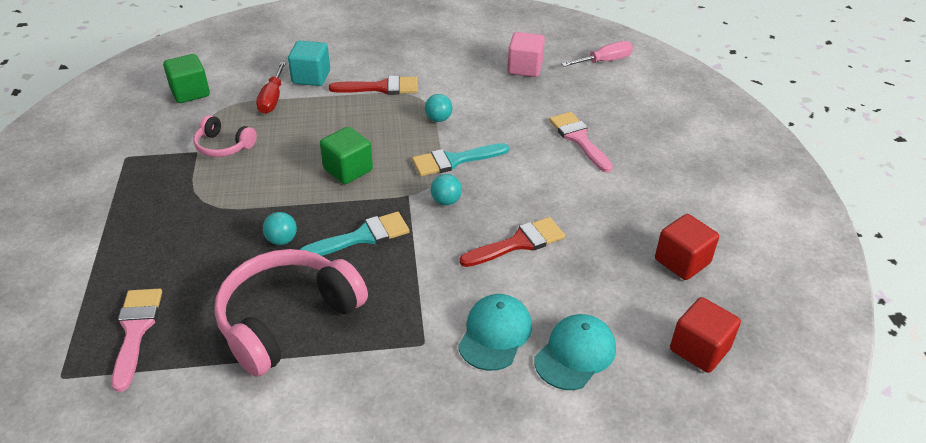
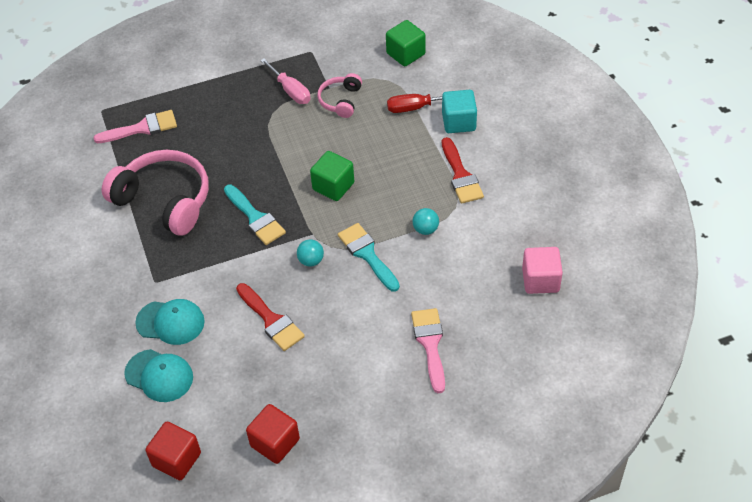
camera: 80 degrees right, 10 degrees up
(282, 240) = (241, 172): turquoise ball -> none
(579, 139) = (430, 344): pink brush -> pink brush turned 60 degrees counterclockwise
(604, 61) = (584, 350): pink screwdriver -> pink screwdriver (291, 91)

